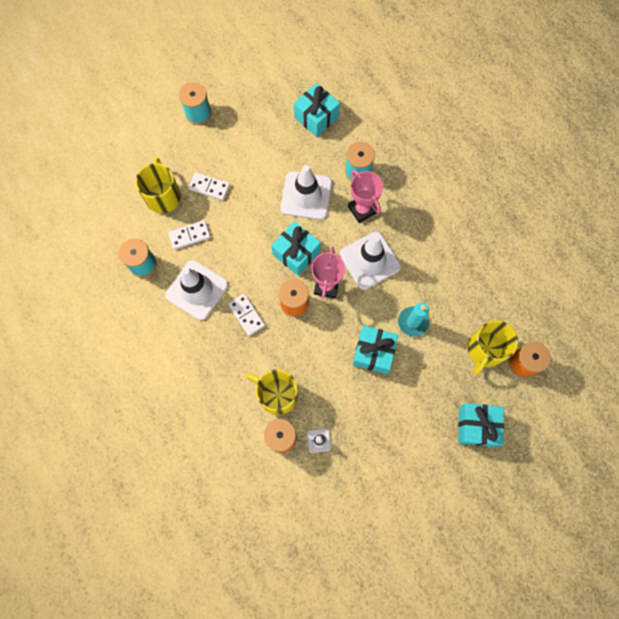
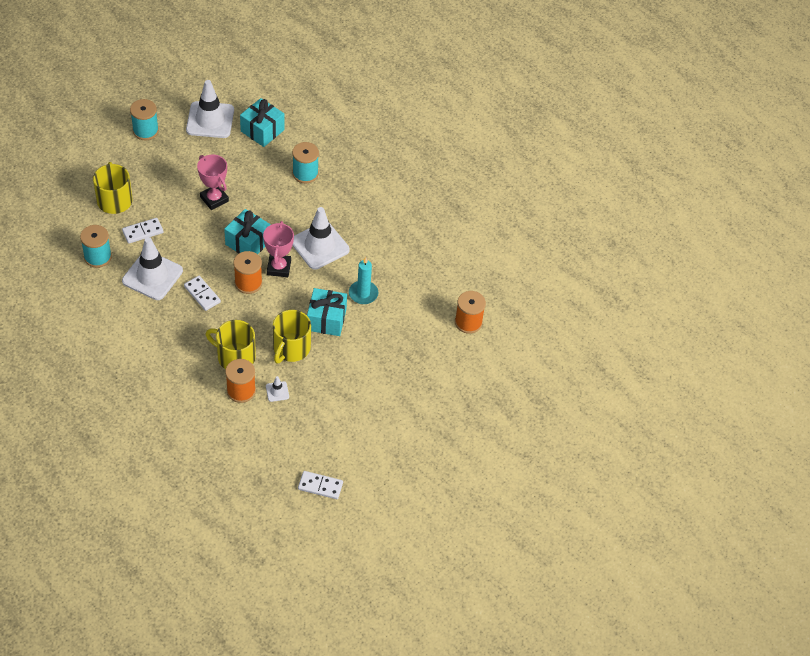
camera: 10 degrees left, 20 degrees down
(209, 187) = (160, 191): white domino -> white domino (320, 486)
(306, 195) = (255, 195): white traffic cone -> white traffic cone (210, 120)
(362, 209) = (310, 205): pink trophy -> pink trophy (214, 199)
(476, 426) = (427, 374): turquoise gift -> none
(485, 349) = (433, 313): yellow mug -> yellow mug (291, 348)

